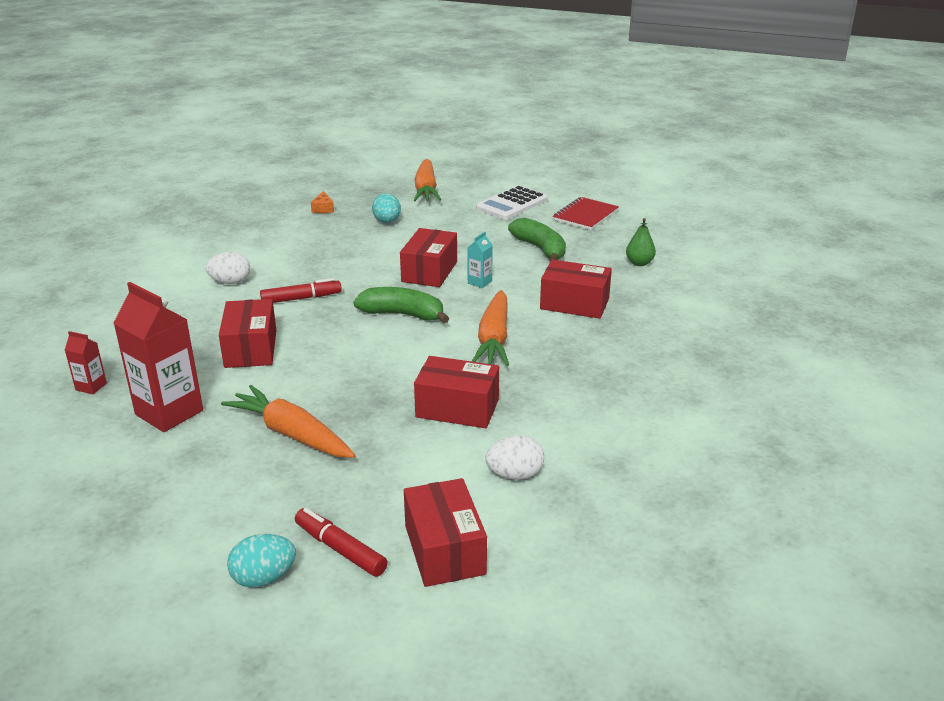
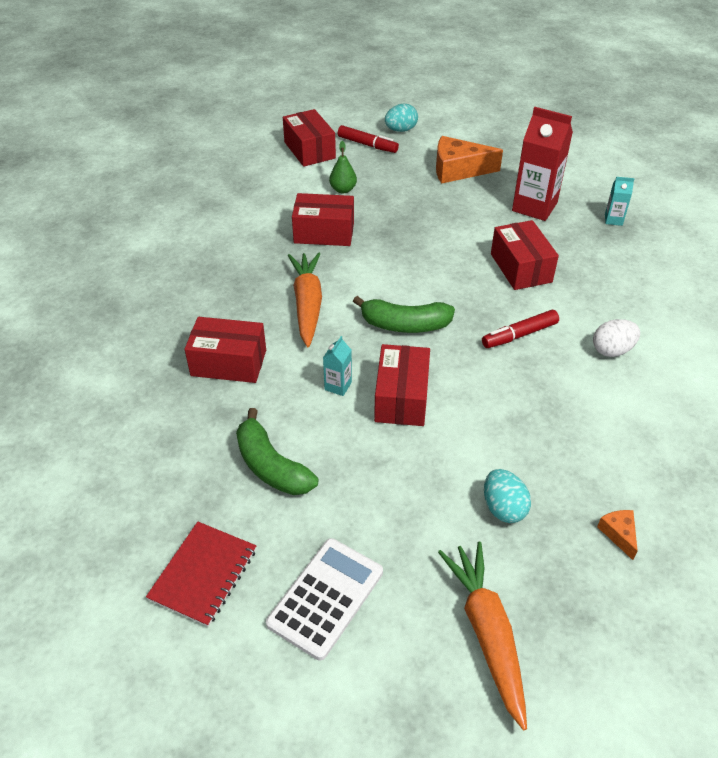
camera: 170 degrees right, 15 degrees up
(91, 386) = (613, 220): red carton -> turquoise carton
(224, 480) = (458, 170): none -> orange cheese
(291, 434) = (436, 201): orange carrot -> none
(515, 475) = (274, 191): white egg -> none
(639, 263) = (142, 451): green pear -> green pear (343, 189)

